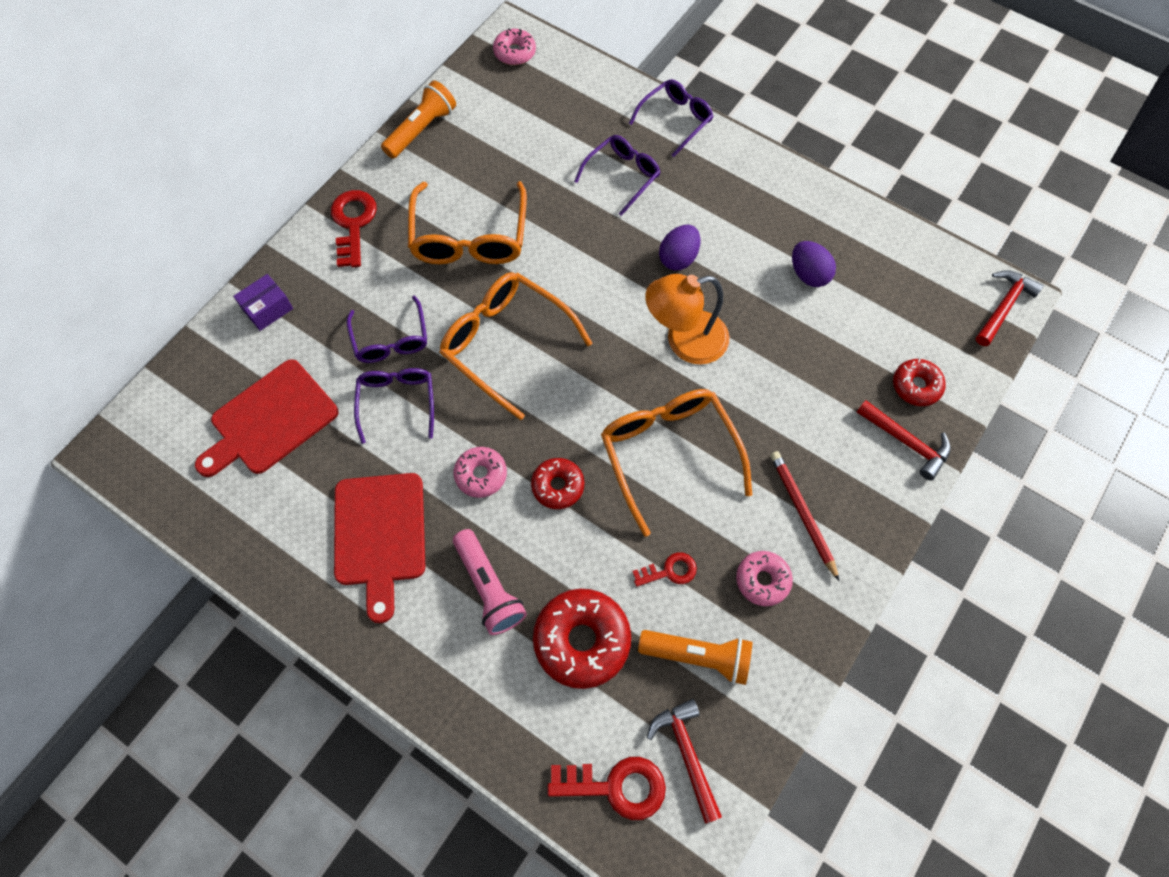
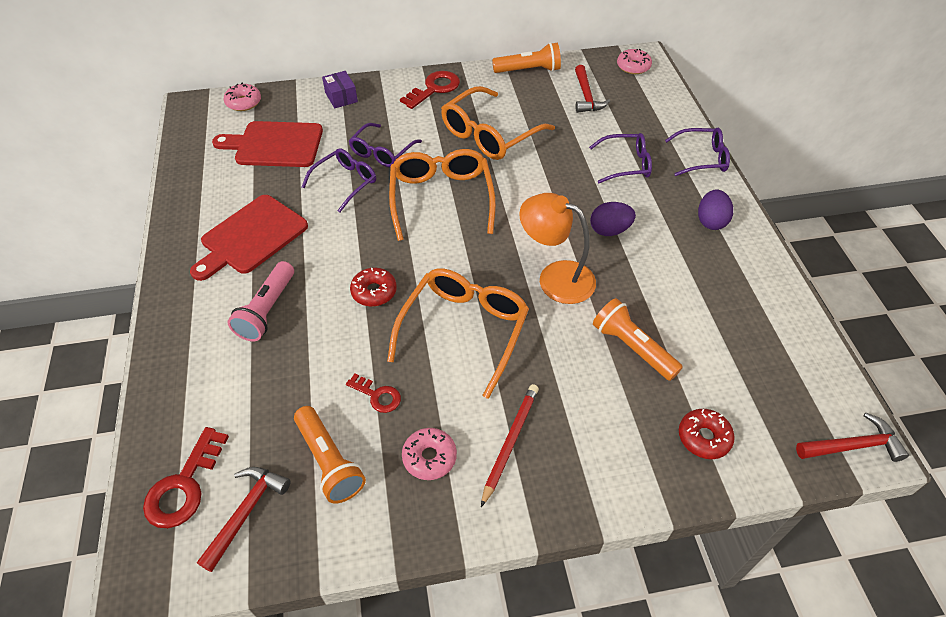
camera: 45 degrees right, 15 degrees down
(267, 309) = (341, 97): purple box -> purple box turned 60 degrees clockwise
(481, 475) = (340, 251): pink donut -> pink donut (244, 102)
(582, 640) = (276, 385): red donut -> none
(616, 786) = (184, 486): red key -> red key turned 60 degrees clockwise
(802, 355) = (632, 347): none -> orange flashlight
(808, 274) = (697, 304): purple egg -> purple egg (711, 221)
(906, 442) = (650, 467): red hammer -> red hammer (586, 96)

